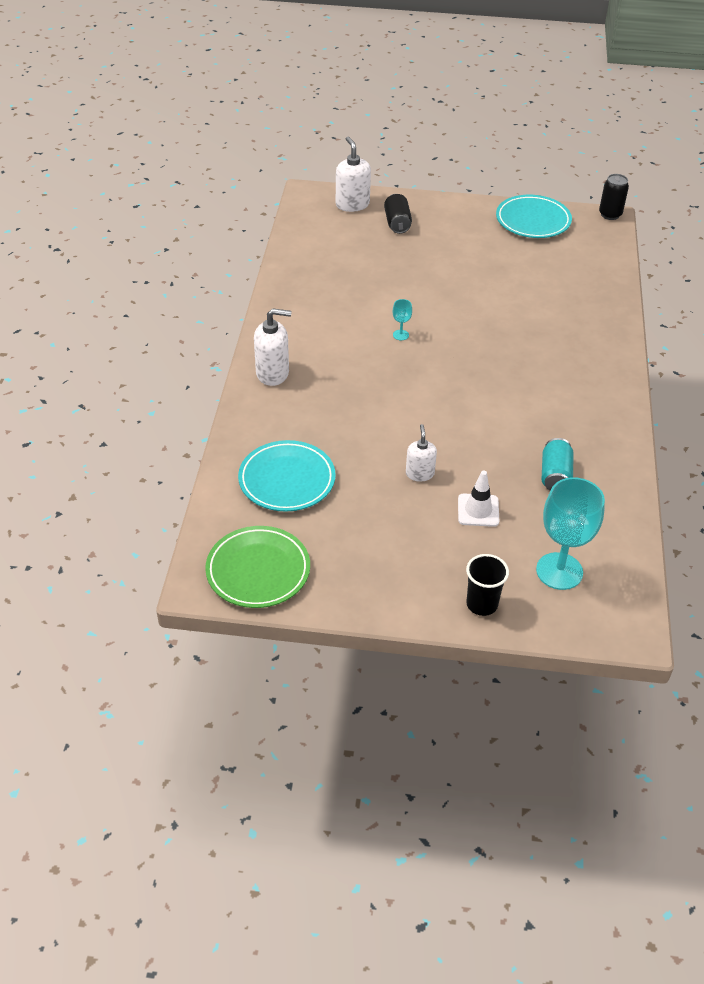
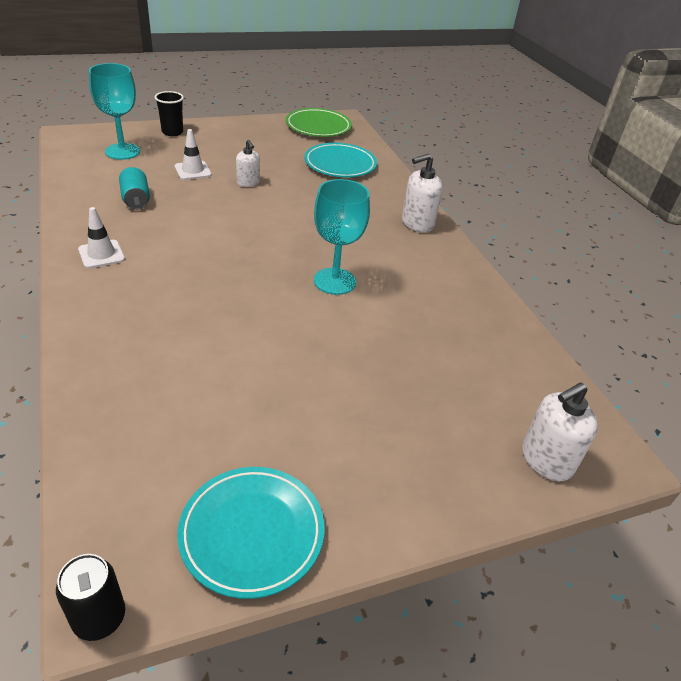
camera: 150 degrees right, 5 degrees down
(352, 204) = (546, 460): white soap dispenser -> white soap dispenser turned 105 degrees clockwise
(397, 223) = (456, 443): black can -> none
(400, 335) = (334, 281): turquoise goblet -> turquoise goblet, size x2.35
(597, 410) = (101, 254): none -> white traffic cone

